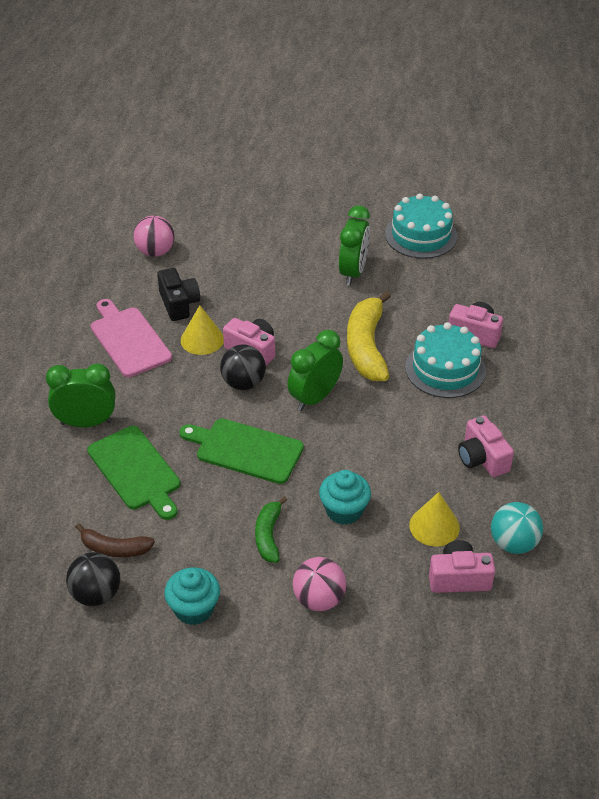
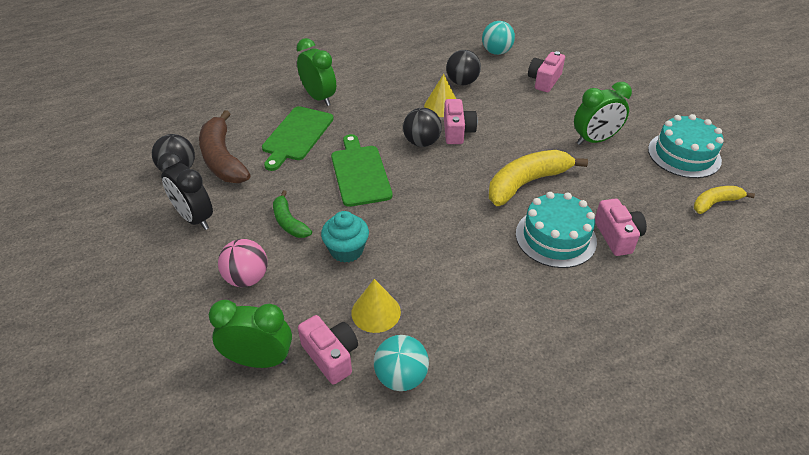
camera: 55 degrees right, 0 degrees up
(114, 548) = (222, 159): brown banana -> brown banana, size x1.78
(128, 340) = (407, 79): pink cutting board -> none
(155, 252) = (496, 52): pink ball -> turquoise ball
(179, 304) = (462, 82): black camera -> black ball
(194, 609) = (195, 218): turquoise cupcake -> black clock
(268, 535) = (289, 222): green banana -> green banana turned 90 degrees counterclockwise
(315, 397) = (445, 181): green clock -> green clock (259, 360)
(482, 458) = (480, 308): pink camera -> pink camera (544, 81)
(488, 257) = (715, 203): none -> yellow banana

